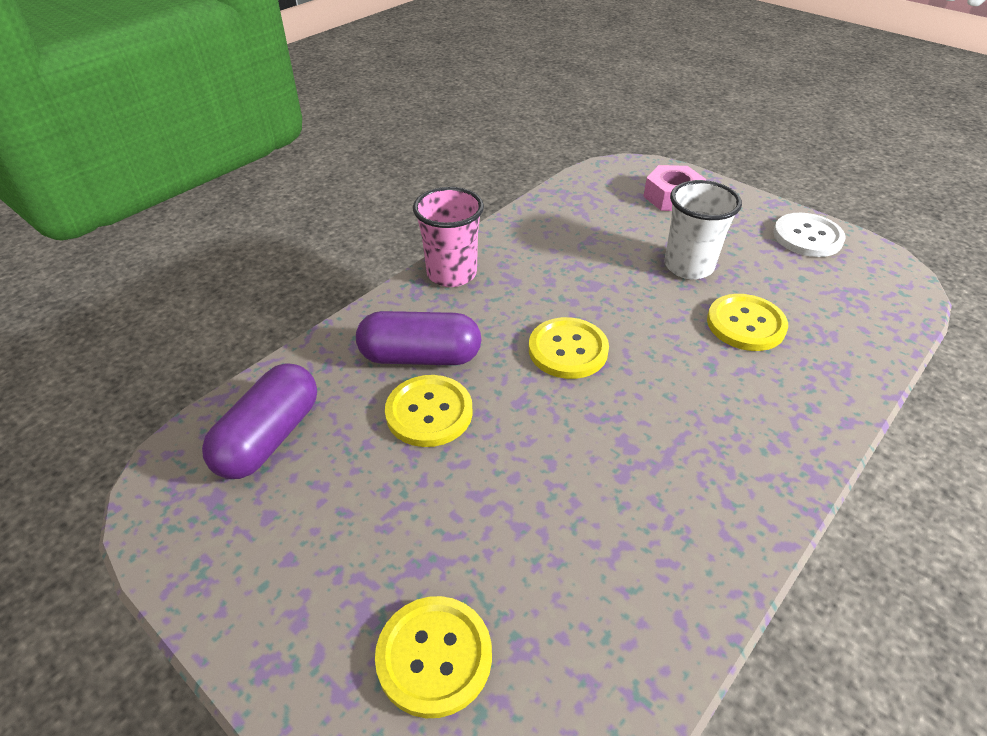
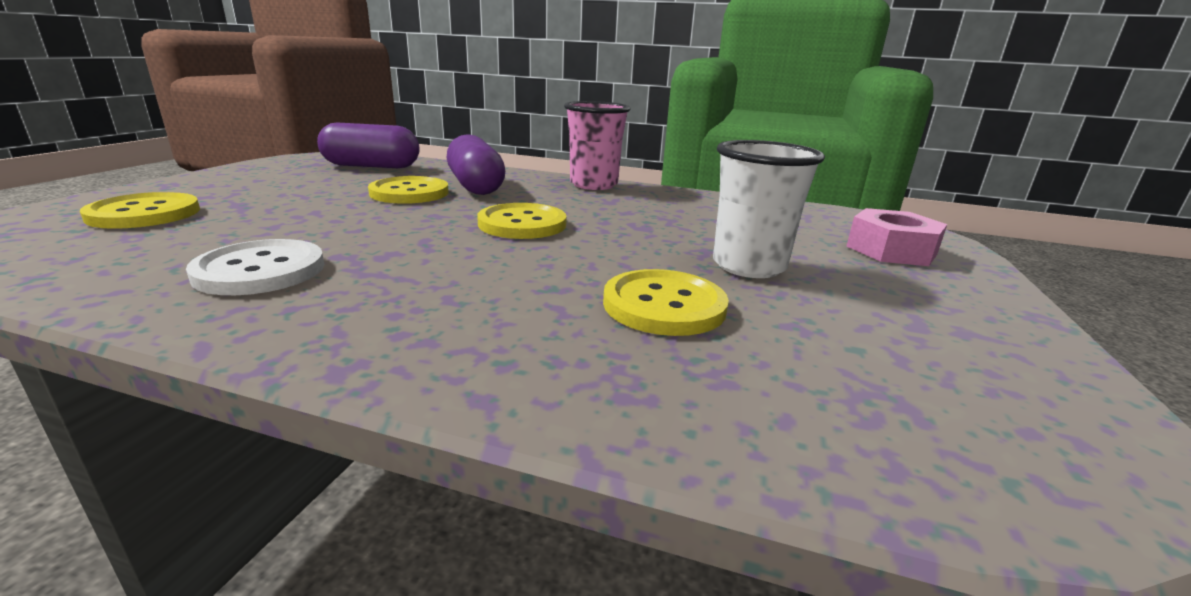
camera: 65 degrees right, 20 degrees down
(807, 237) = (997, 350): white button -> white button (260, 270)

